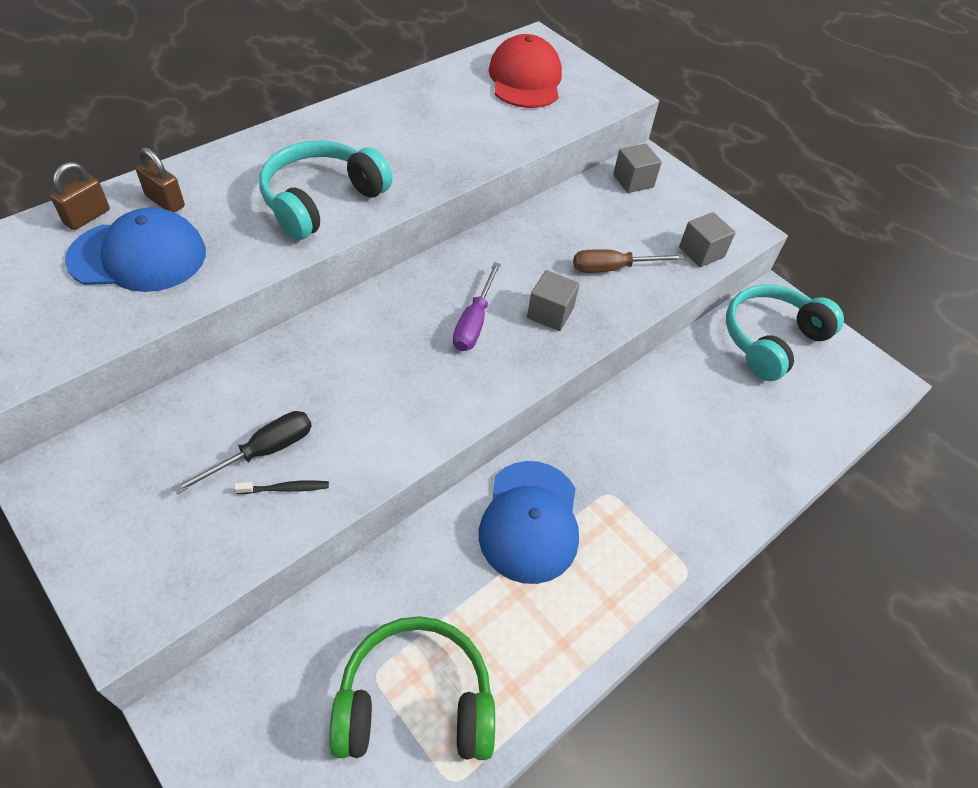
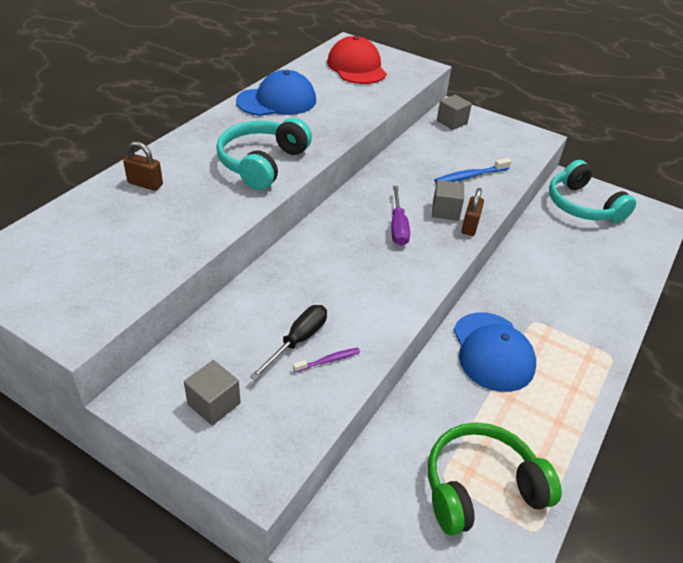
camera: 15 degrees left, 10 degrees down
(87, 217) = (90, 205): brown padlock -> brown padlock (470, 226)
(138, 256) = (147, 222): blue cap -> blue cap (277, 101)
(285, 488) = (328, 360): black toothbrush -> purple toothbrush
(612, 268) = (470, 176): brown screwdriver -> blue toothbrush
(701, 252) = (520, 156): grey cube -> grey cube (214, 404)
(771, 339) = (582, 206): turquoise headphones -> turquoise headphones turned 60 degrees counterclockwise

